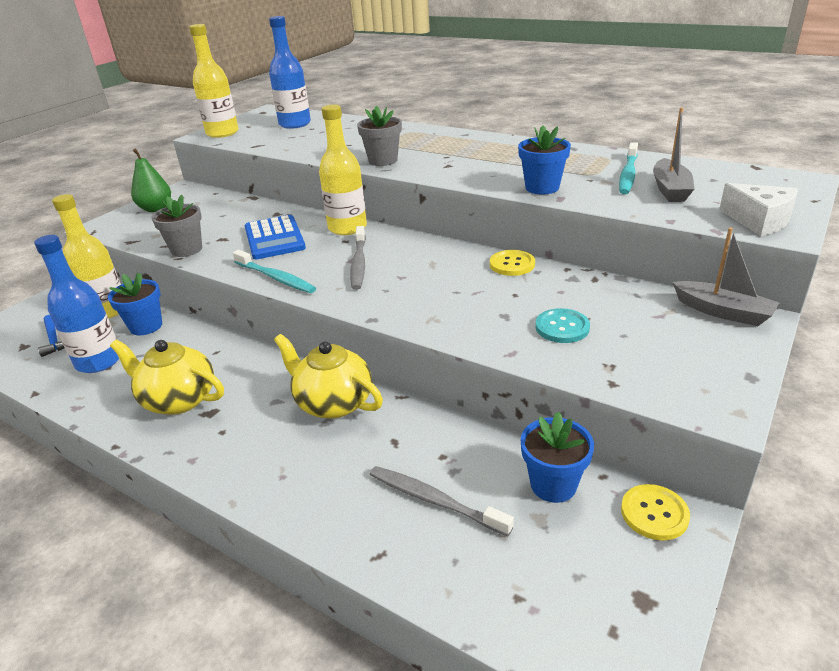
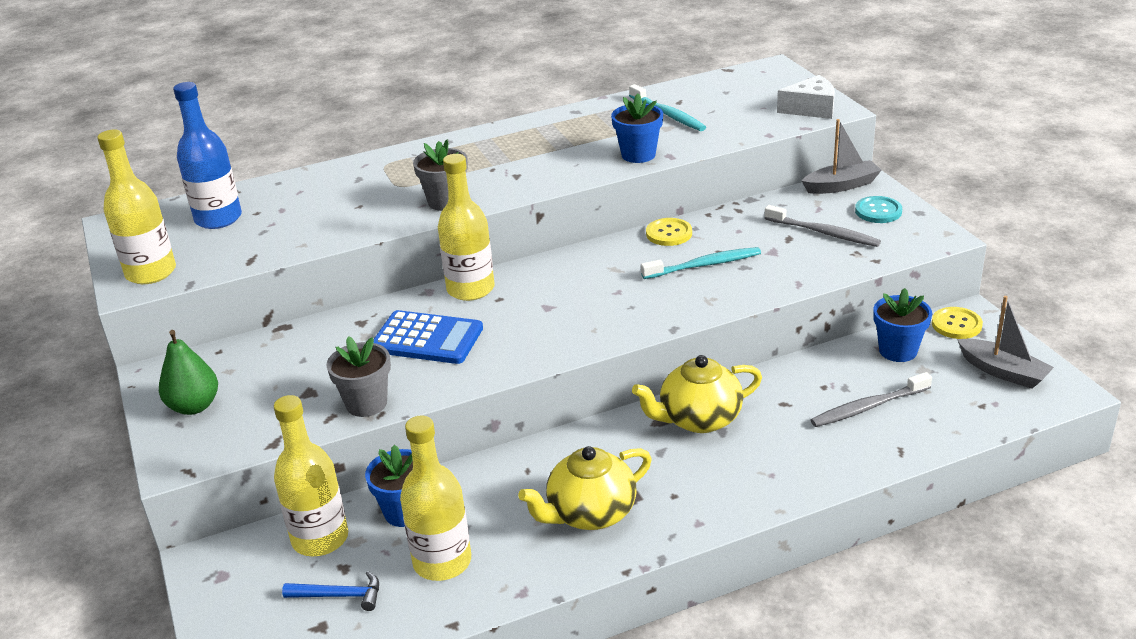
camera: 55 degrees left, 0 degrees up
(99, 361) = (442, 562): blue bottle -> yellow bottle
(275, 277) = (523, 360): turquoise toothbrush -> turquoise toothbrush (703, 265)
(359, 263) = (559, 305): grey toothbrush -> grey toothbrush (823, 233)
(562, 327) = (789, 250): turquoise button -> turquoise button (878, 211)
(670, 189) = (719, 112): grey boat -> grey boat (1003, 372)

